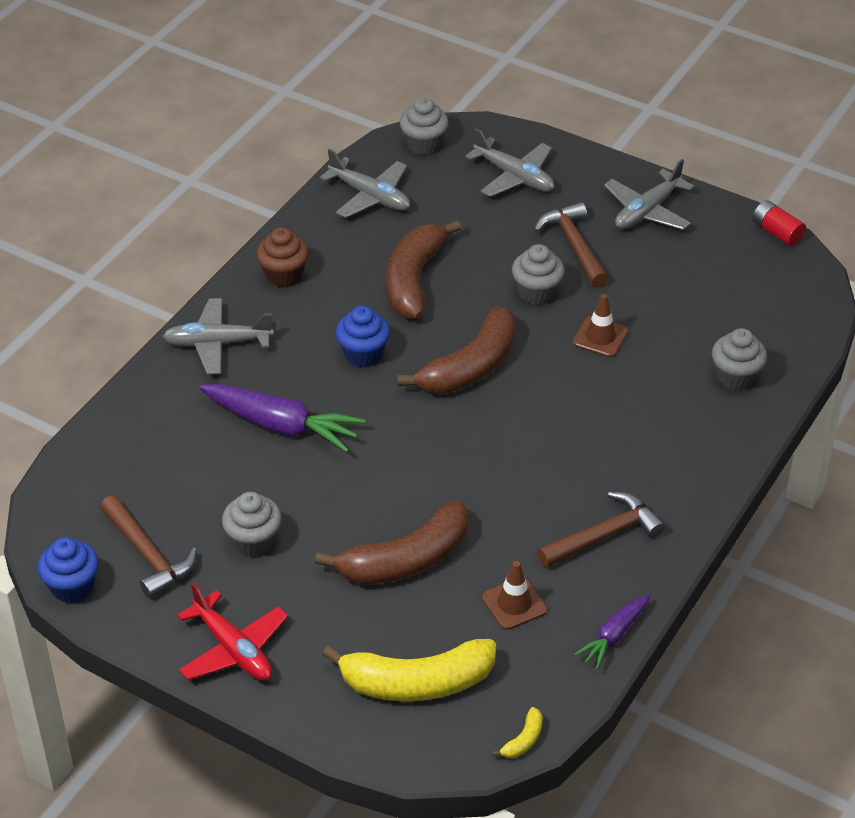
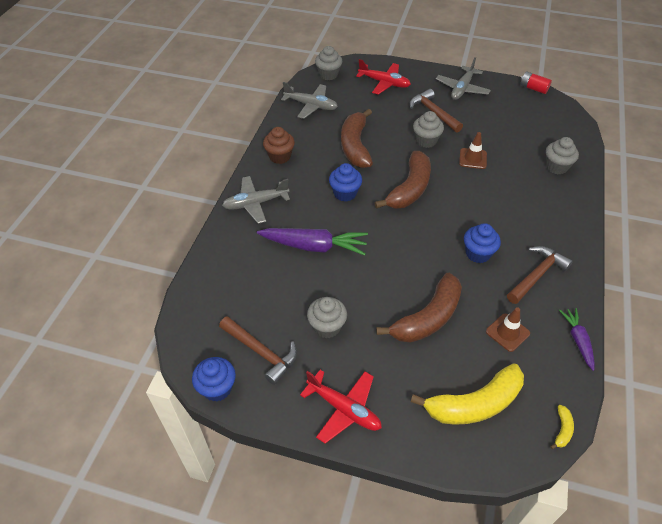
camera: 15 degrees left, 5 degrees up
(514, 176) = (384, 83): grey plane -> red plane
(529, 486) = (478, 253): none -> blue cupcake
(614, 636) = (577, 340): purple carrot -> purple carrot turned 150 degrees clockwise

